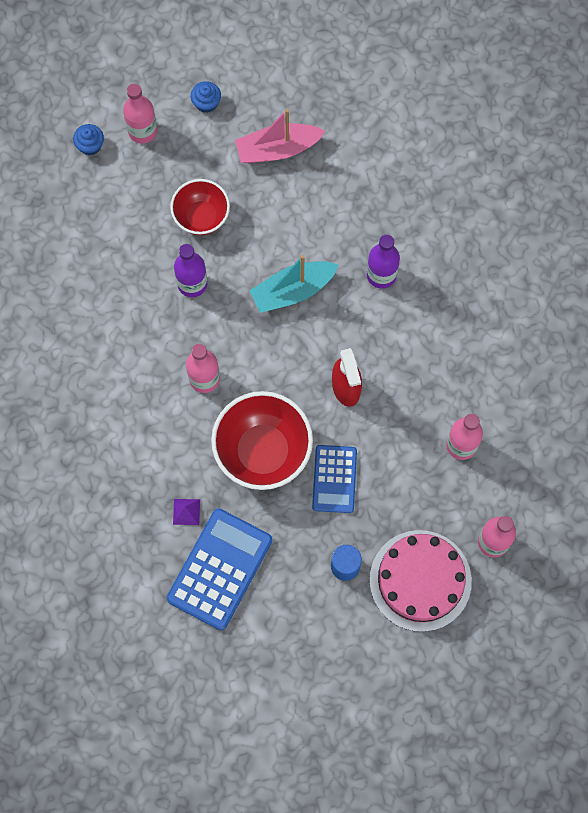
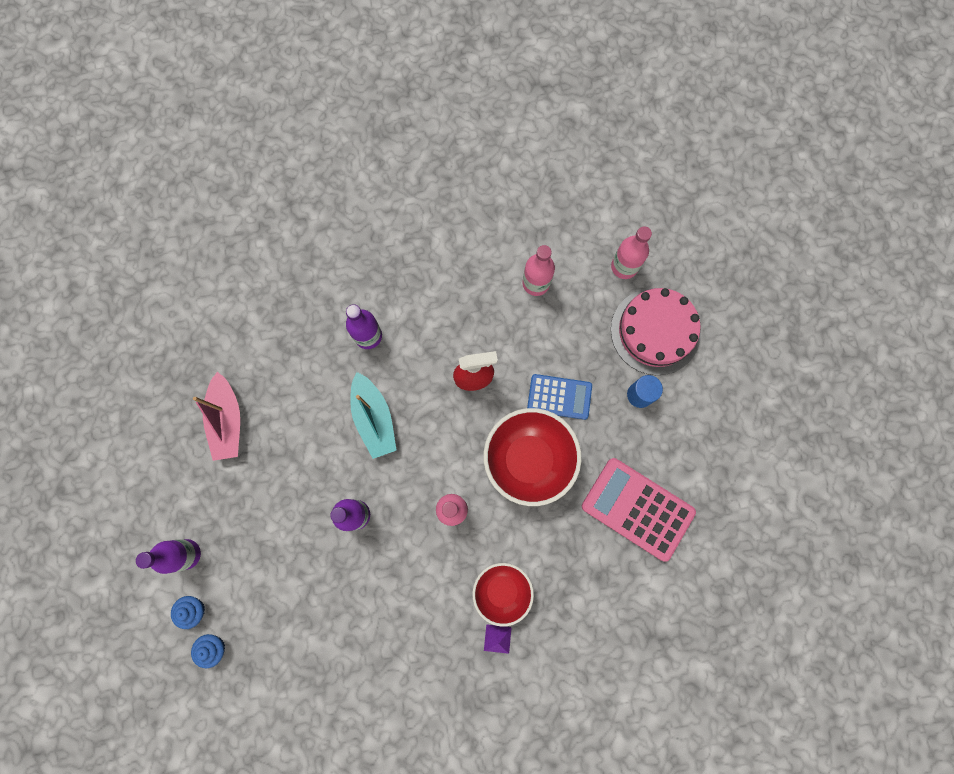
camera: 85 degrees left, 5 degrees up
(142, 131) = (186, 554): pink bottle -> purple bottle
(186, 512) = (581, 536): purple pyramid -> purple pyramid (497, 639)
(201, 217) = (288, 500): red bowl -> red bowl (502, 591)
(206, 103) = (166, 486): blue cupcake -> blue cupcake (214, 647)
(220, 569) = (637, 509): blue calculator -> pink calculator

